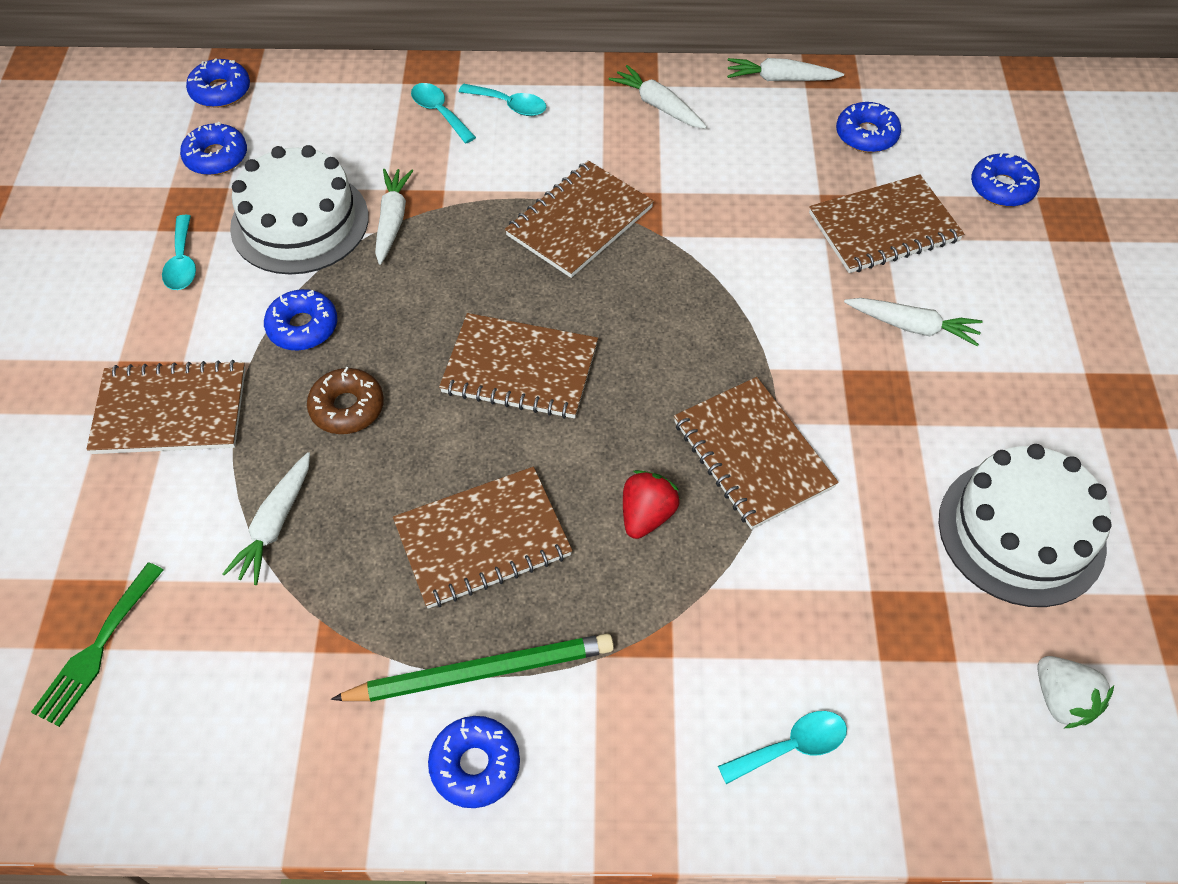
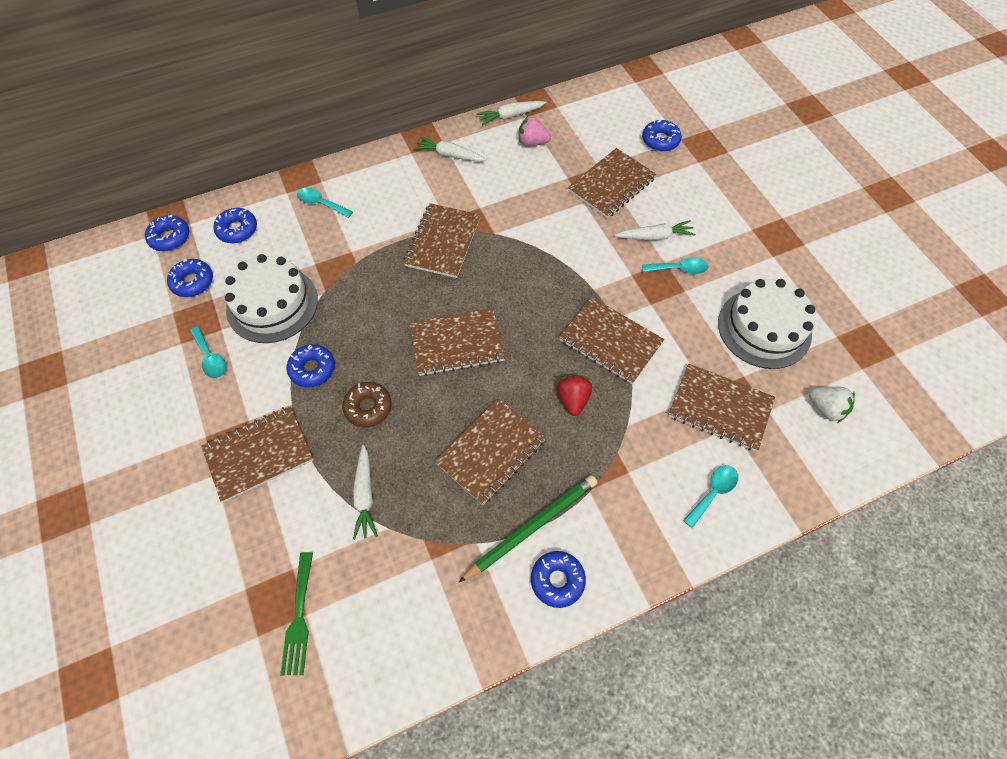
camera: 25 degrees left, 5 degrees up
(392, 221) = (330, 282): white carrot -> none
(509, 105) = (361, 184): turquoise spoon -> turquoise spoon (679, 269)
(792, 127) = (532, 142): none -> pink strawberry
(866, 135) = (574, 134): blue donut -> blue donut (237, 230)
(876, 624) = (720, 408): none -> brown notebook

